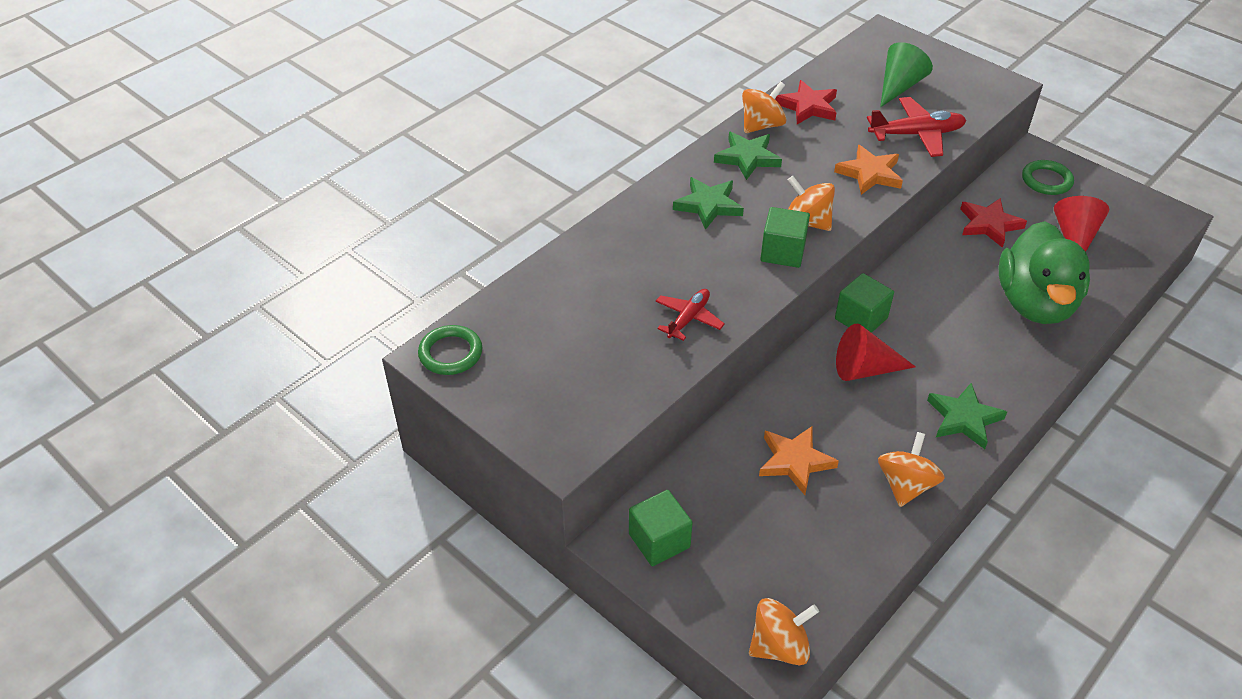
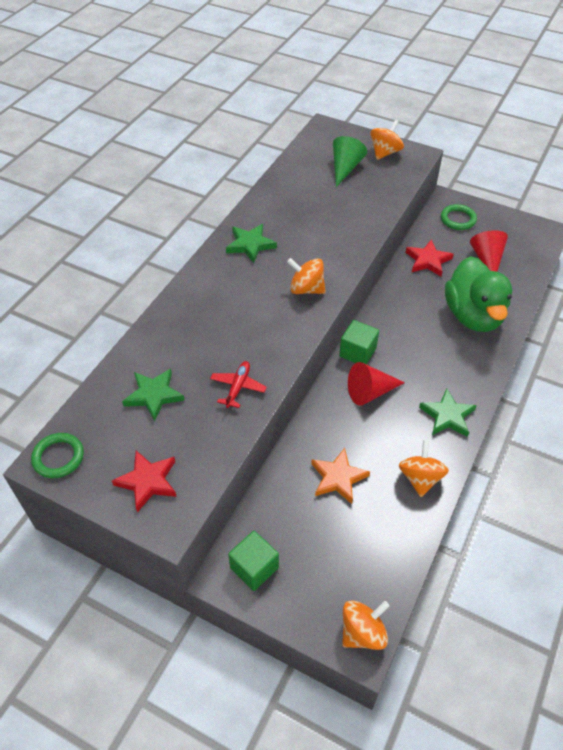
camera: 15 degrees left, 5 degrees up
(708, 205) = (230, 289): green star -> green star (154, 395)
(761, 125) = (254, 216): orange spinning top -> orange spinning top (385, 152)
(782, 252) = (294, 317): green cube -> none
(808, 106) = (284, 195): red star -> red star (148, 481)
(870, 173) = (341, 241): orange star -> none
(916, 134) = (367, 204): red plane -> none

